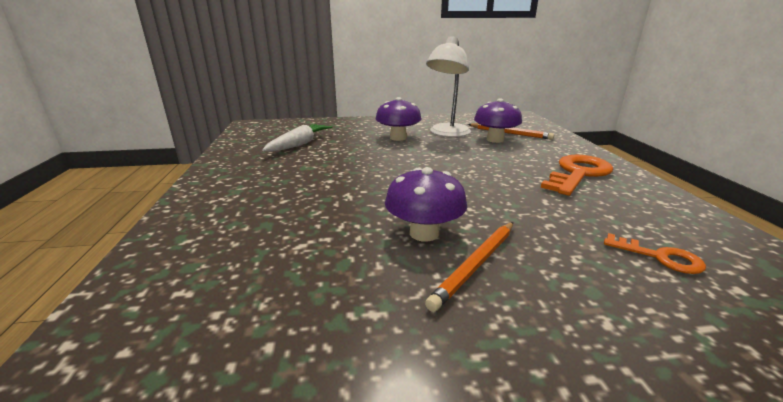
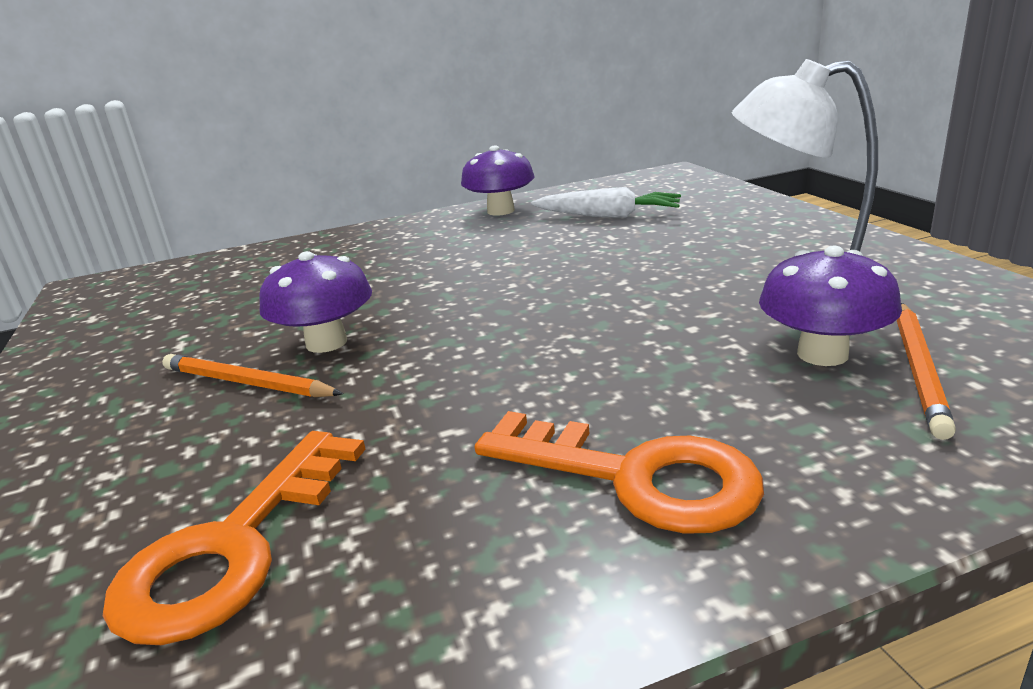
camera: 80 degrees right, 0 degrees up
(398, 138) = (714, 263): purple mushroom -> purple mushroom (501, 211)
(660, 257) = (233, 548): orange key -> orange key, size x1.87

